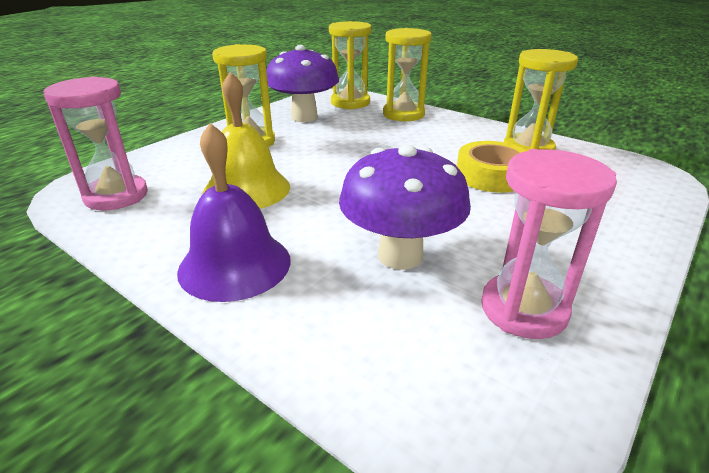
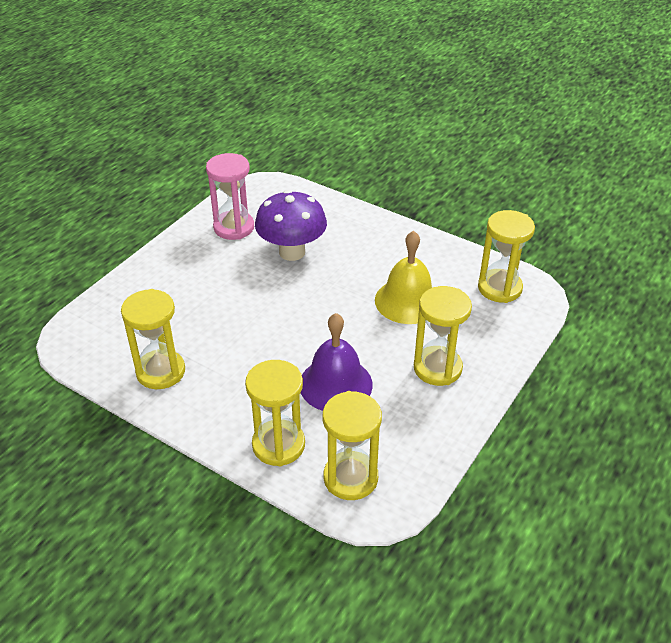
camera: 175 degrees right, 10 degrees up
(116, 196) = (499, 288): pink hourglass -> yellow hourglass
(235, 264) = (384, 242): purple bell -> purple bell (335, 384)
(304, 117) = (400, 428): purple mushroom -> none
(491, 175) = (212, 329): yellow tape -> none

